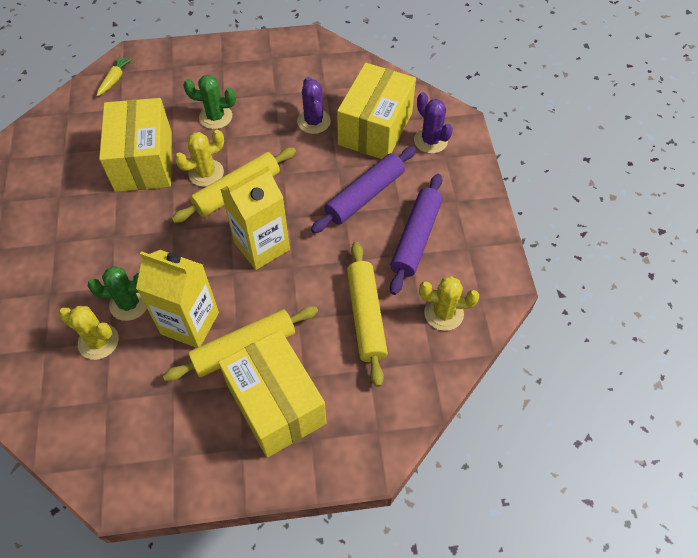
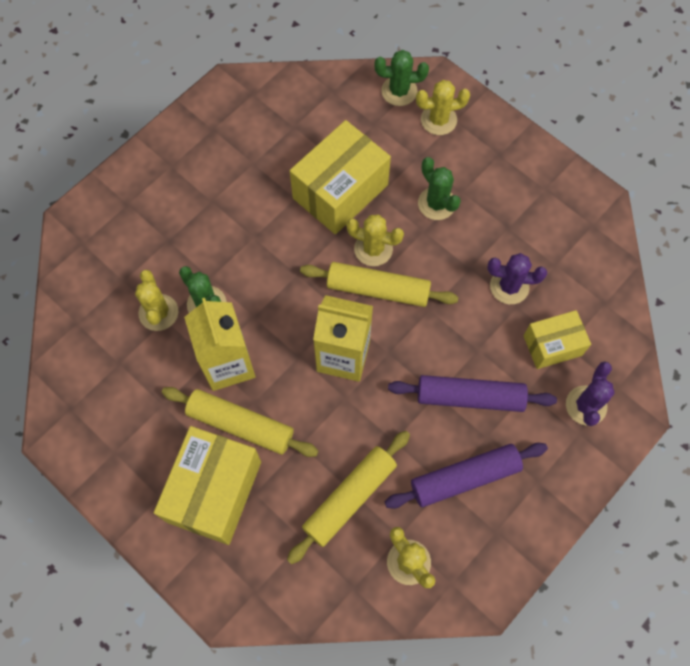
camera: 50 degrees right, 10 degrees up
(115, 79) = (399, 91): yellow carrot -> green cactus
(161, 74) = (438, 120): none -> yellow cactus
(314, 121) = (509, 286): purple cactus -> purple cactus turned 60 degrees clockwise
(375, 128) = (552, 345): yellow box -> yellow box, size x0.59

